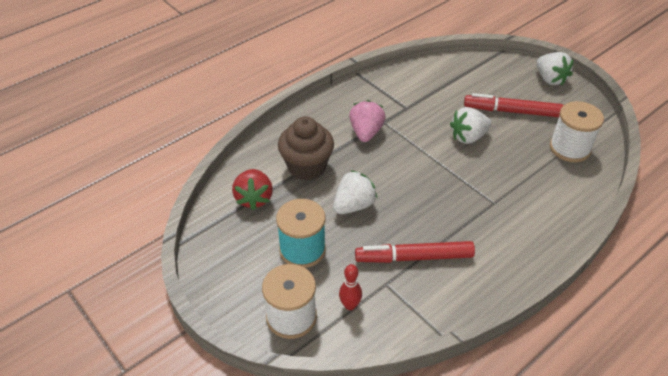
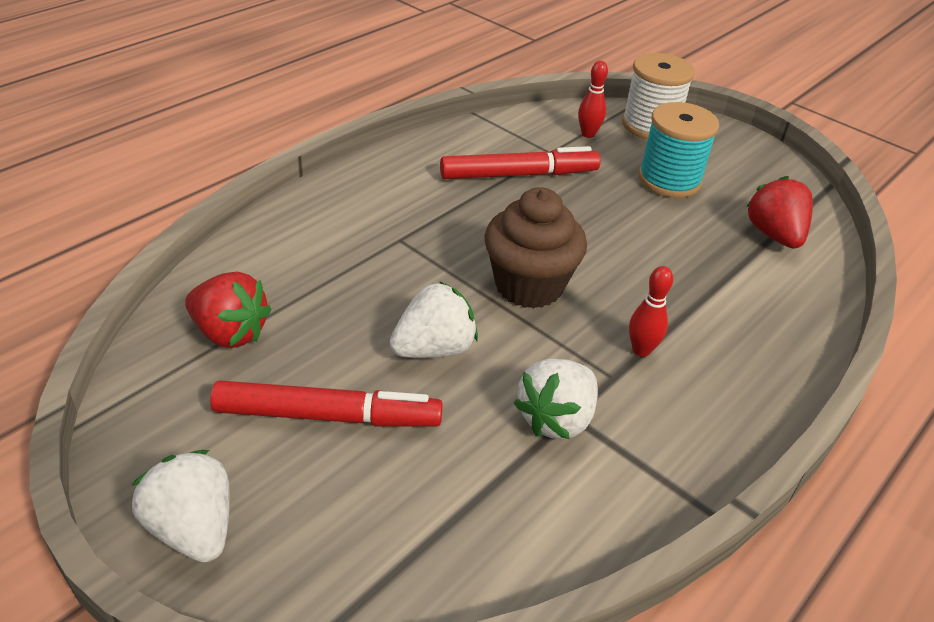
camera: 170 degrees right, 5 degrees down
(306, 167) = (721, 283): brown cupcake -> brown cupcake (529, 286)
(353, 205) = (620, 230): white strawberry -> white strawberry (556, 419)
(366, 132) = (641, 350): pink strawberry -> red bowling pin
(569, 148) = (230, 333): white spool -> red strawberry

